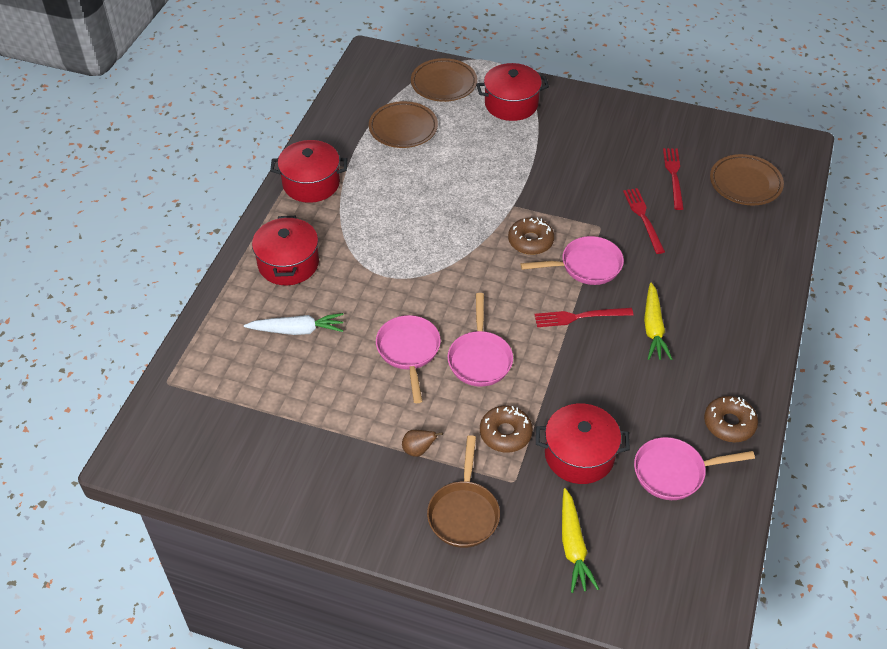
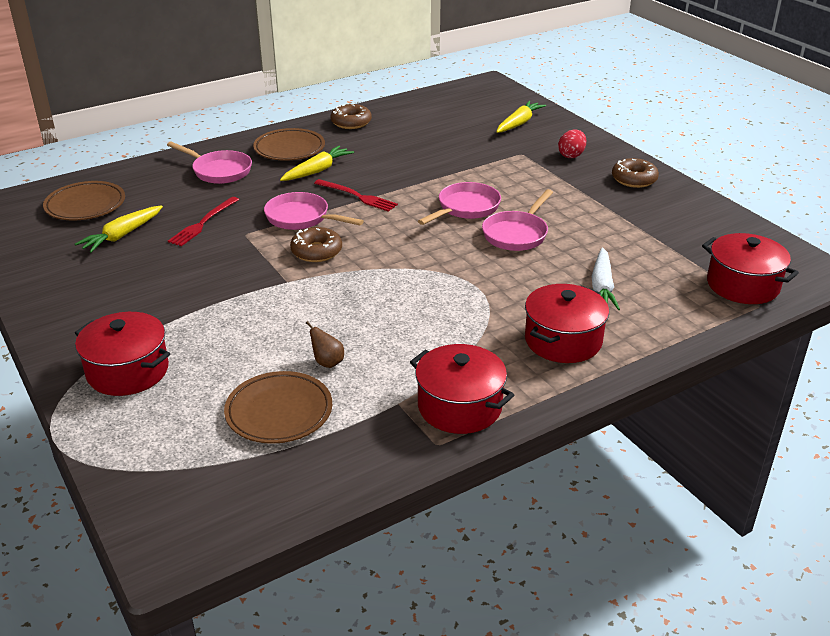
camera: 140 degrees left, 15 degrees down
(297, 330) = (602, 287): white carrot -> white carrot turned 120 degrees counterclockwise
(418, 450) = (570, 188): brown pear -> brown pear (327, 362)
(444, 83) = (152, 441): brown plate -> brown plate (289, 149)
(464, 513) = (571, 155): brown pan -> red egg
(505, 433) = (498, 171): brown donut -> brown donut (634, 179)
(579, 455) = (463, 146): red pot -> red pot (742, 285)
(674, 176) = (122, 235): red fork -> yellow carrot
(674, 472) = (417, 121): pink pan -> pink pan (219, 171)

